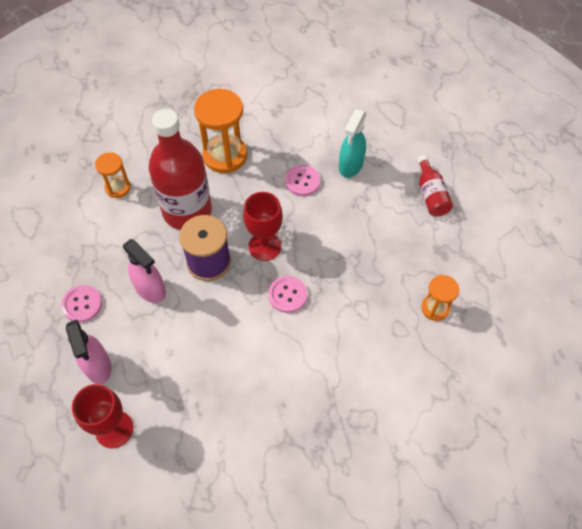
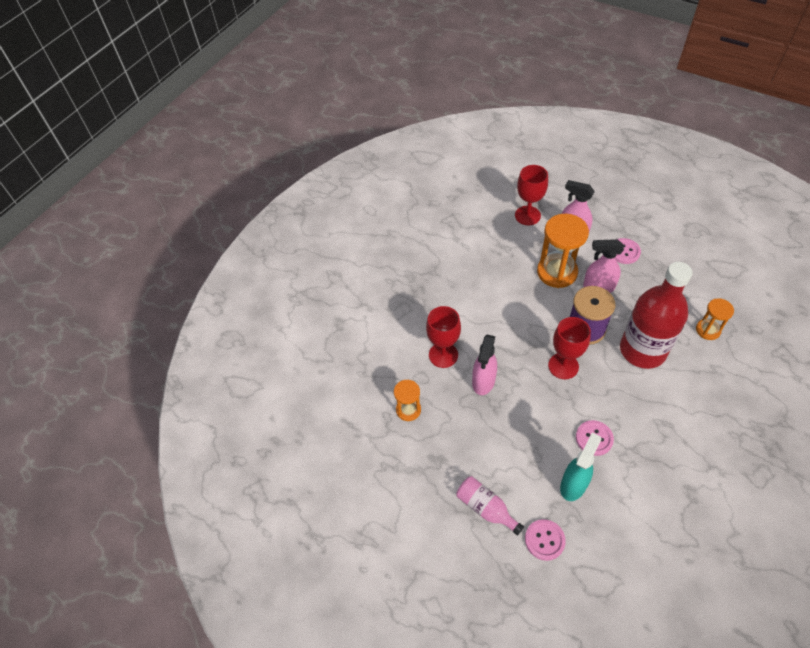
camera: 145 degrees right, 5 degrees down
(225, 155) = (674, 414): orange hourglass -> orange hourglass (557, 272)
(287, 295) = (513, 345): pink button -> pink button (544, 540)
(346, 283) = (483, 381): none -> pink spray bottle
(350, 166) = (573, 484): turquoise spray bottle -> turquoise spray bottle turned 45 degrees clockwise
(360, 335) = (443, 355): none -> red goblet
(431, 194) = (486, 508): red bottle -> pink bottle

